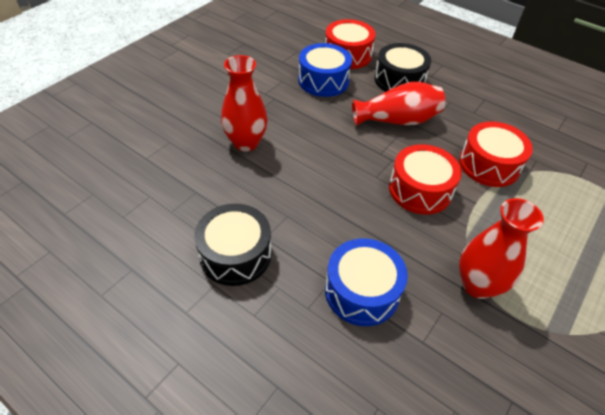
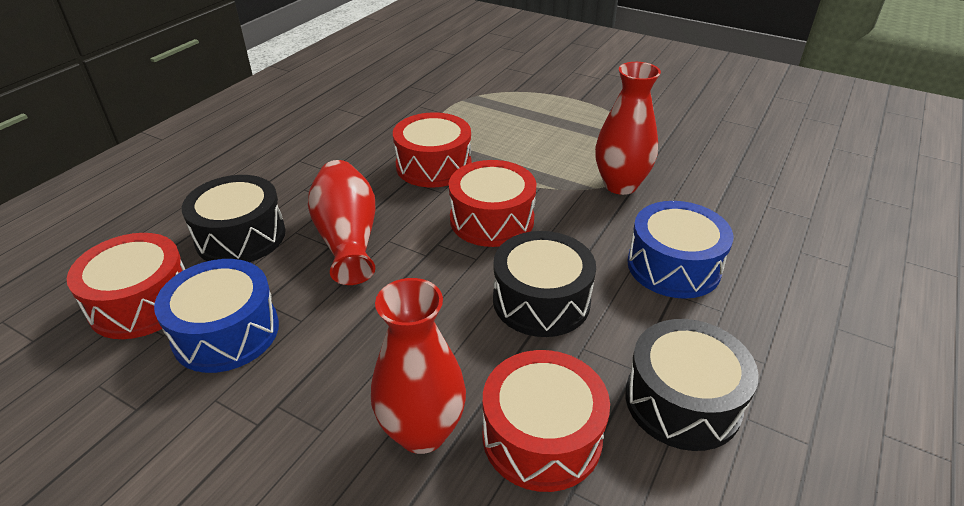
camera: 95 degrees left, 10 degrees down
(230, 185) = (541, 436): none -> red drum
(332, 203) = (541, 300): none -> black drum

